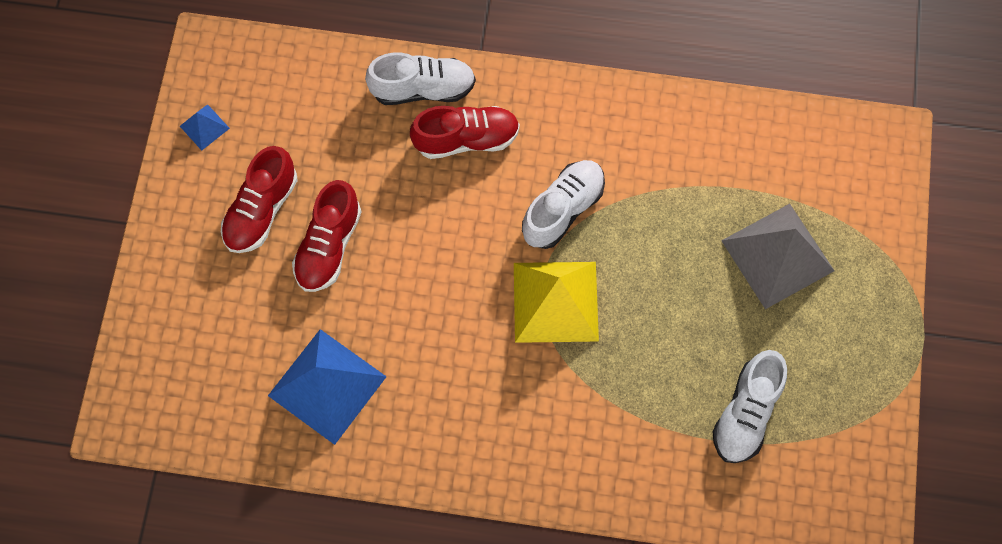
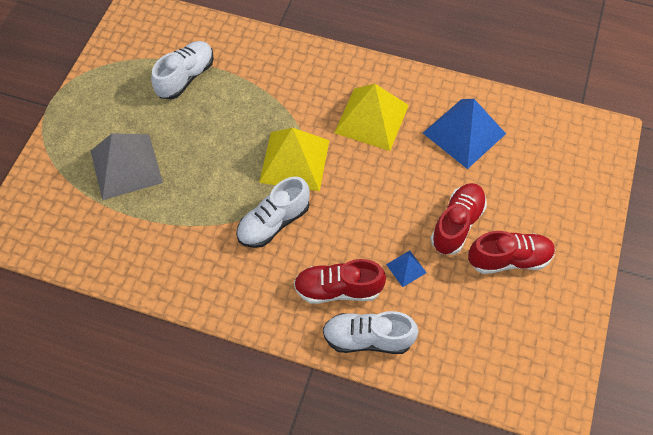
camera: 170 degrees left, 10 degrees down
(204, 127) = (557, 335): blue pyramid -> blue pyramid (406, 268)
(262, 210) = (509, 259): red shoe -> red shoe turned 45 degrees clockwise
(461, 387) = (371, 118): none -> yellow pyramid

